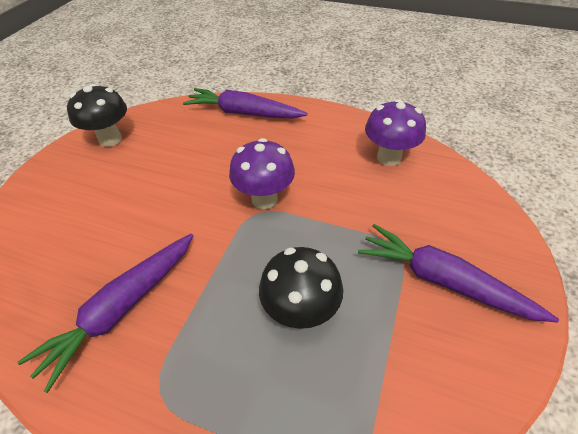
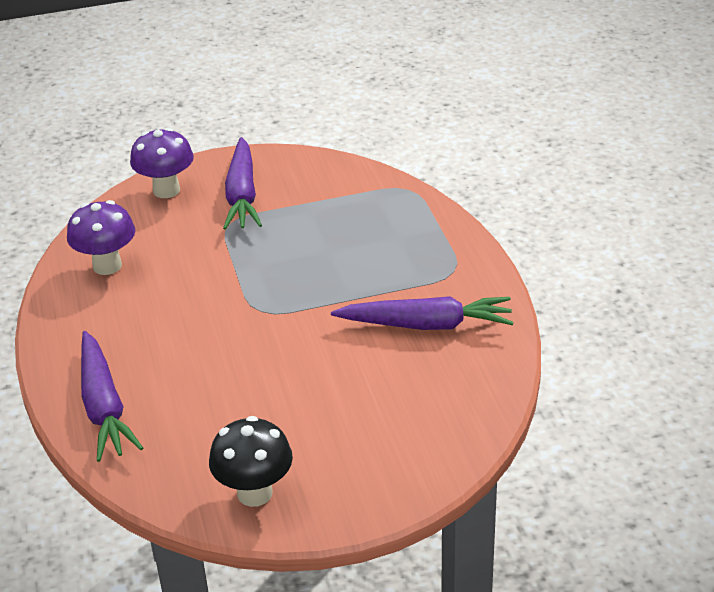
camera: 125 degrees left, 10 degrees down
(264, 199) = (239, 314): purple mushroom -> purple mushroom (166, 190)
(300, 312) = (335, 243): black mushroom -> none

